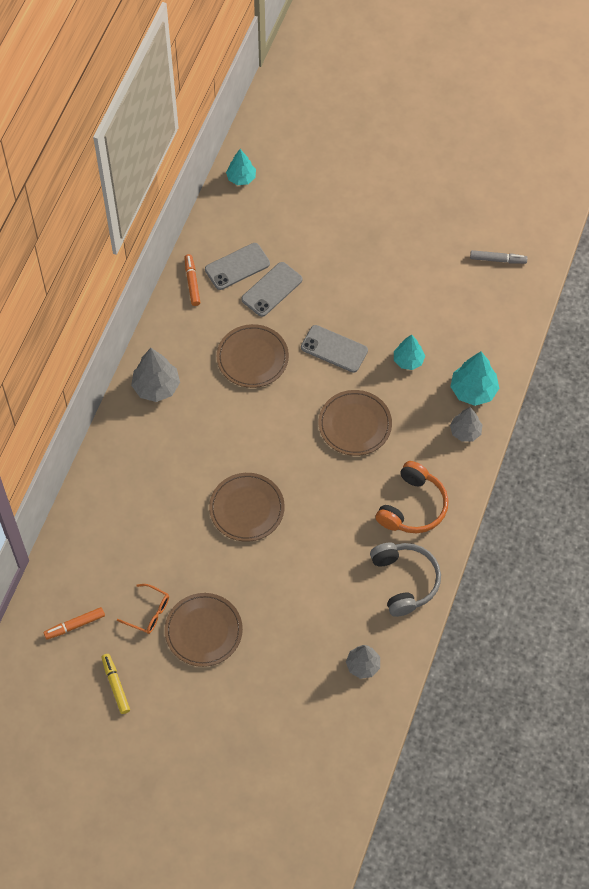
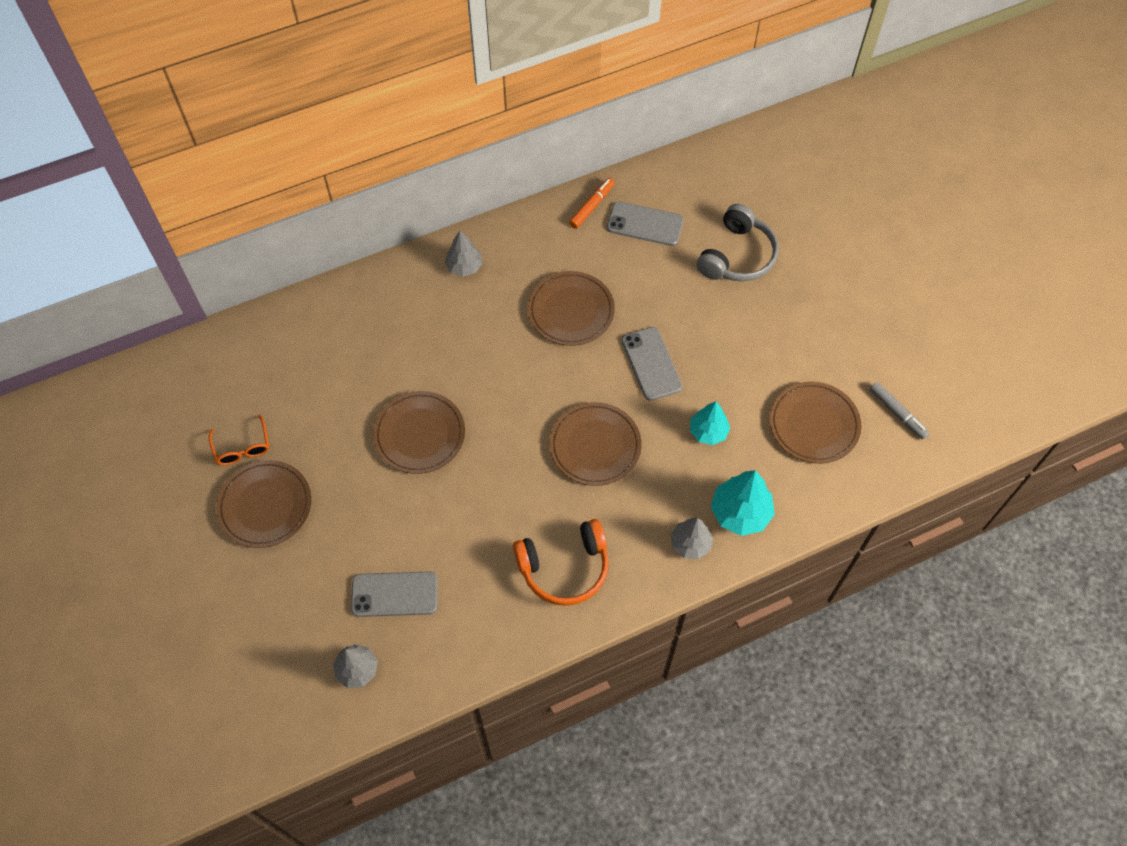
camera: 45 degrees right, 0 degrees up
(75, 625) = (177, 403): orange marker -> none
(116, 685) = (148, 483): yellow marker -> none
(156, 387) = (464, 267): grey tree -> grey tree, size x0.66
(241, 178) = (731, 154): turquoise tree -> none
(271, 289) = (653, 267): grey phone -> grey phone (394, 594)
(405, 581) = (481, 629): grey headphones -> grey headphones (737, 256)
(460, 305) = (814, 424): none -> brown plate

